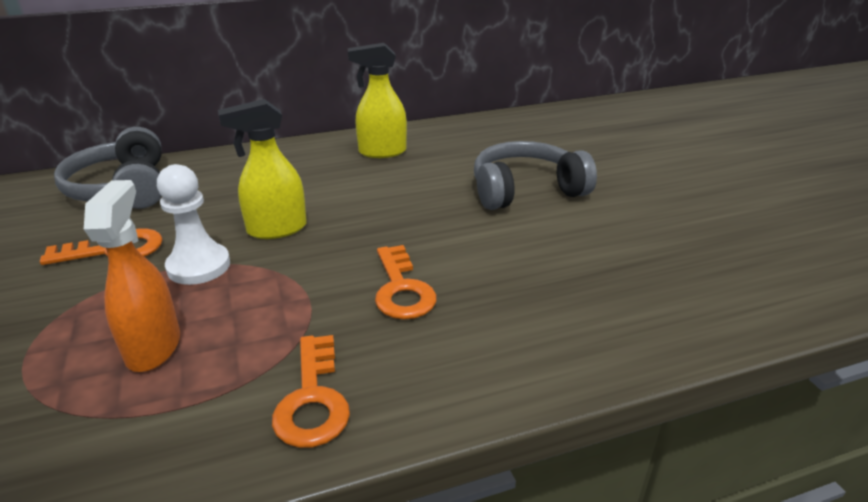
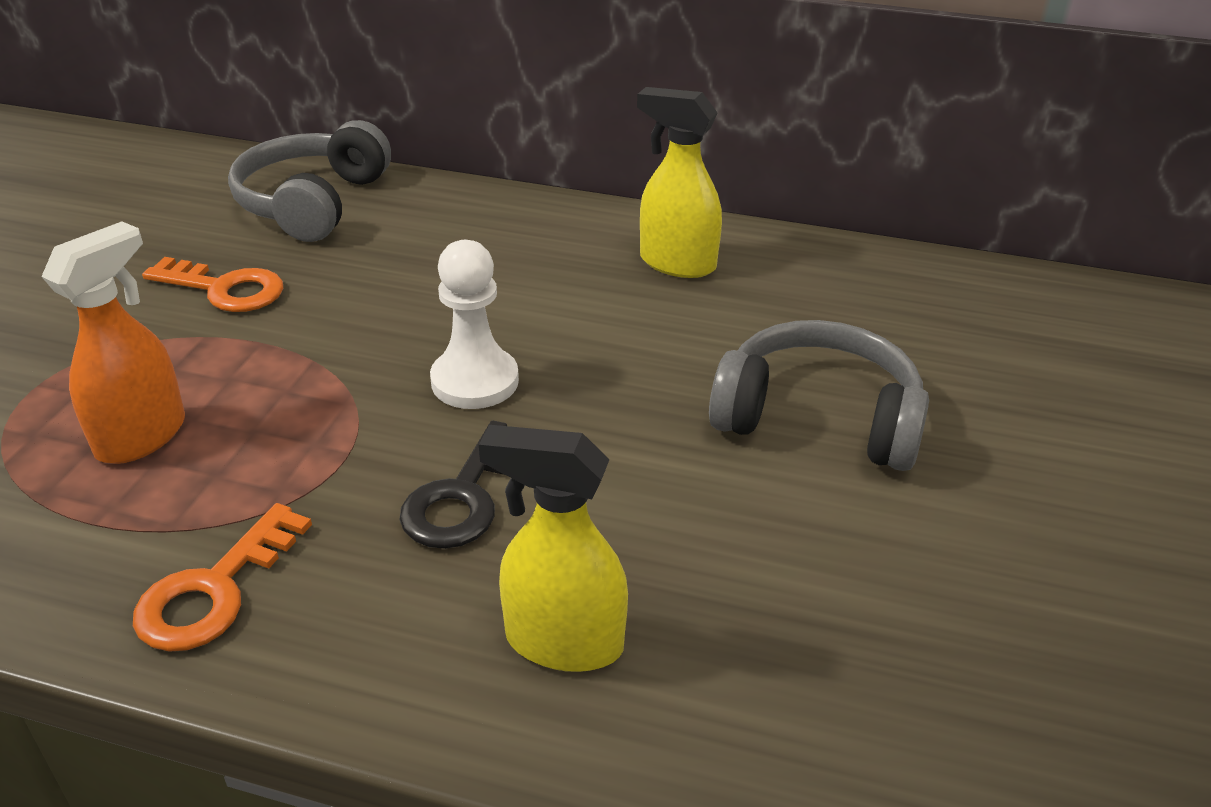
camera: 35 degrees right, 5 degrees up
(199, 266) = (282, 350): white pawn -> white pawn (475, 381)
(276, 229) = (413, 335): yellow spray bottle -> yellow spray bottle (562, 642)
(401, 289) = (462, 497): orange key -> black key

